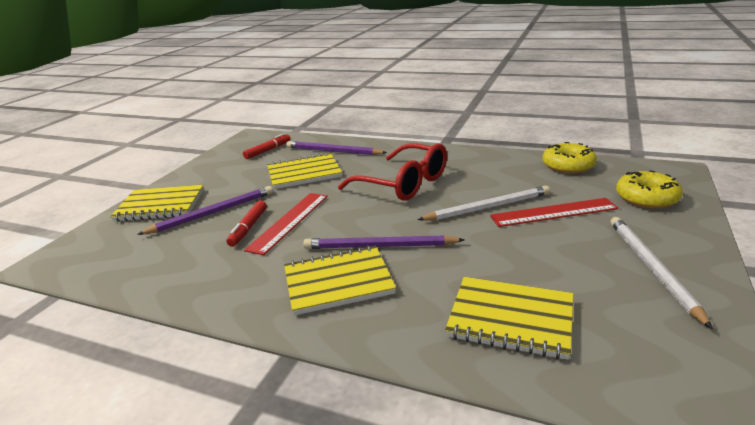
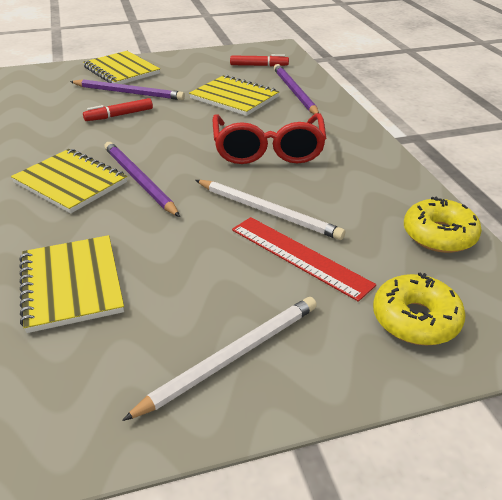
camera: 50 degrees right, 10 degrees up
(289, 221) = (144, 126): red ruler -> none

